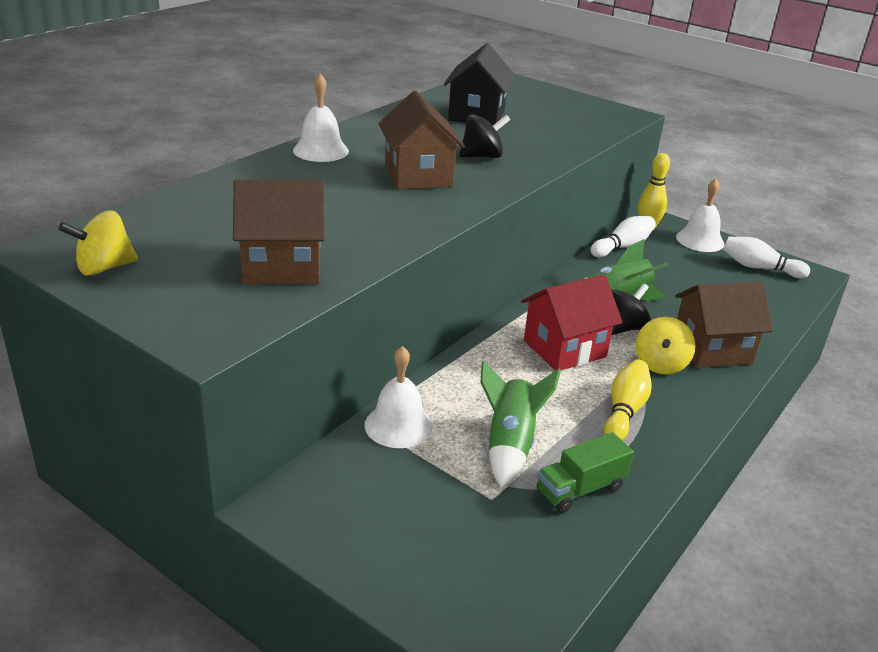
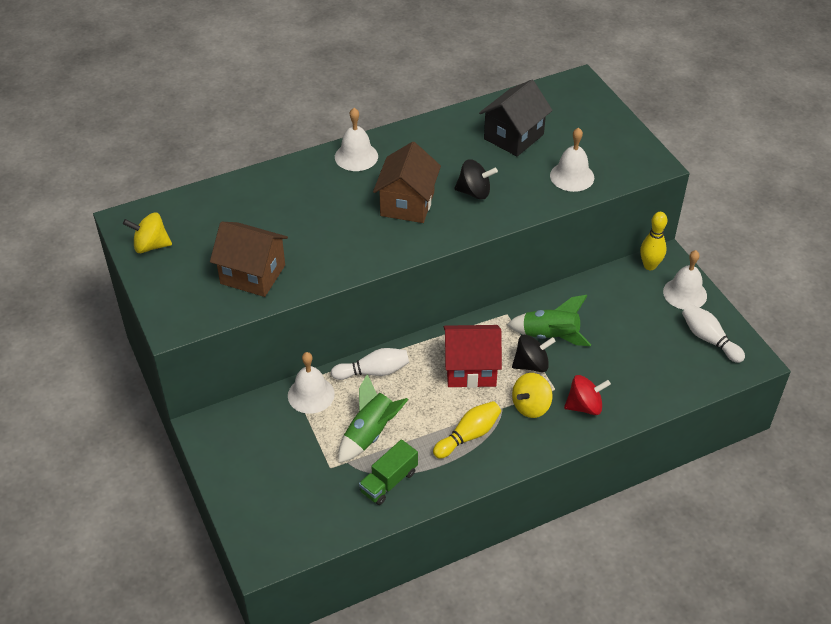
camera: 30 degrees right, 15 degrees up
(565, 132) = (572, 176): none -> white bell
(580, 489) = (388, 482): green truck -> green truck turned 45 degrees counterclockwise
(622, 247) = (606, 282): white bowling pin -> white bowling pin (373, 372)
(712, 349) = (584, 406): brown house -> red spinning top

